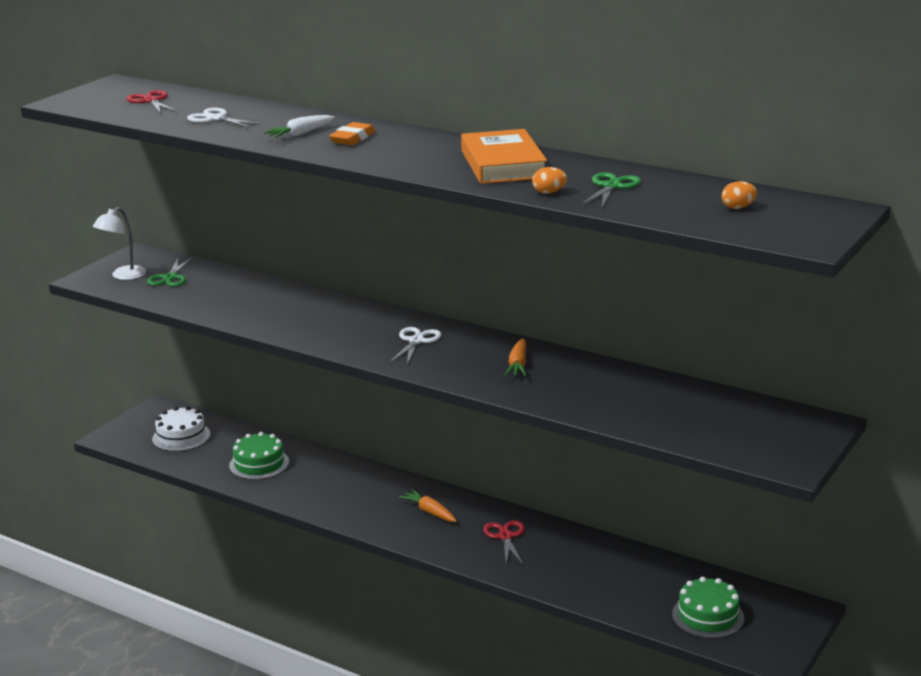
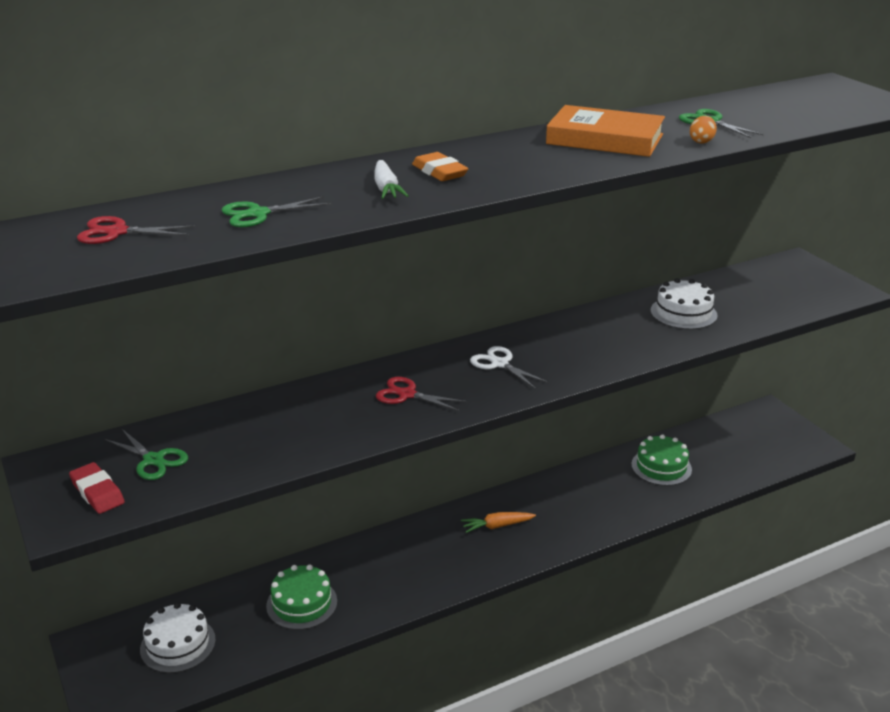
camera: 60 degrees left, 5 degrees up
(123, 276) = (97, 492): white lamp -> red eraser
(215, 119) = (258, 214): white scissors -> green scissors
(505, 536) = (572, 500): red scissors -> red scissors (407, 394)
(518, 365) = (598, 334): orange carrot -> none
(610, 391) = (683, 313): none -> white cake
(708, 616) = (752, 451): green cake -> green cake (661, 467)
(738, 207) = (800, 103): orange egg -> none

